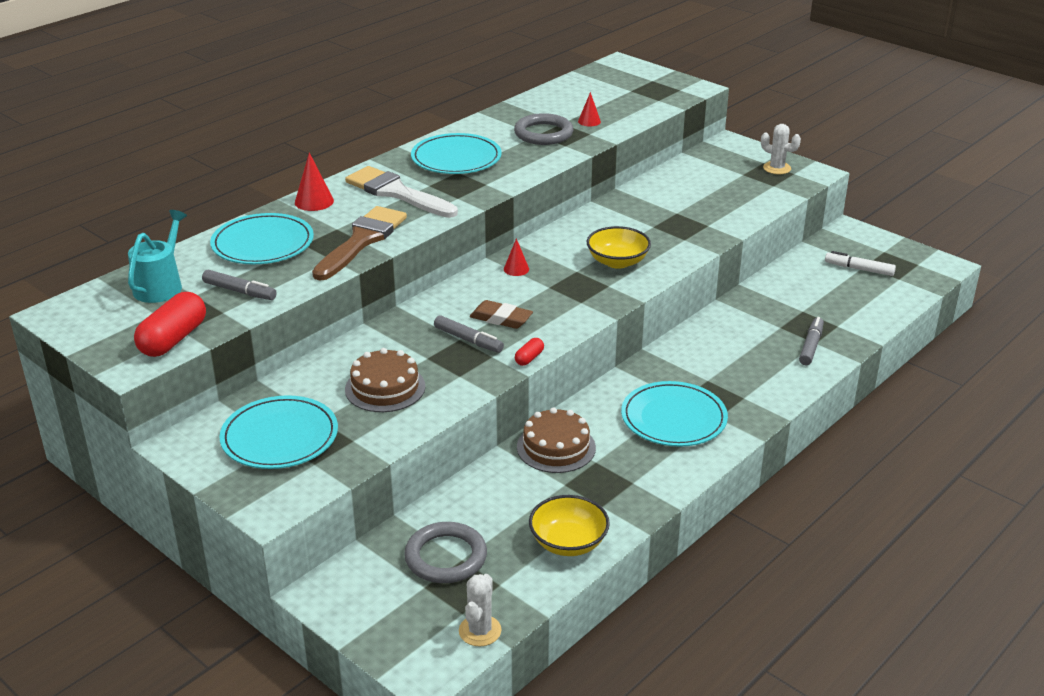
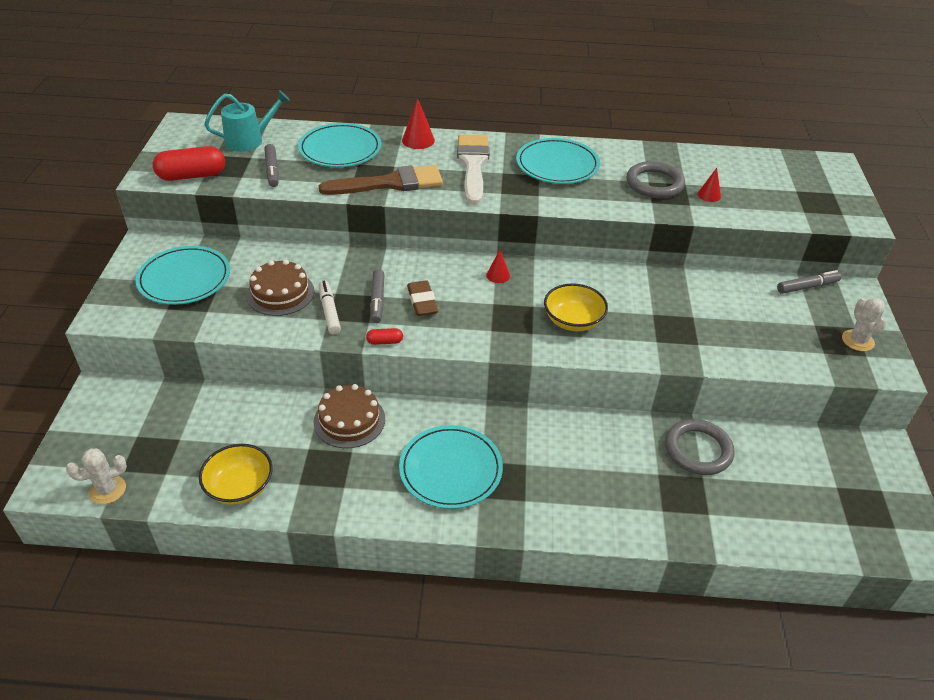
camera: 50 degrees right, 10 degrees up
(446, 557) = (176, 430): grey ring -> grey ring (698, 450)
(811, 346) = (652, 510): grey marker -> grey marker (807, 287)
(859, 269) = (824, 485): white marker -> white marker (329, 311)

